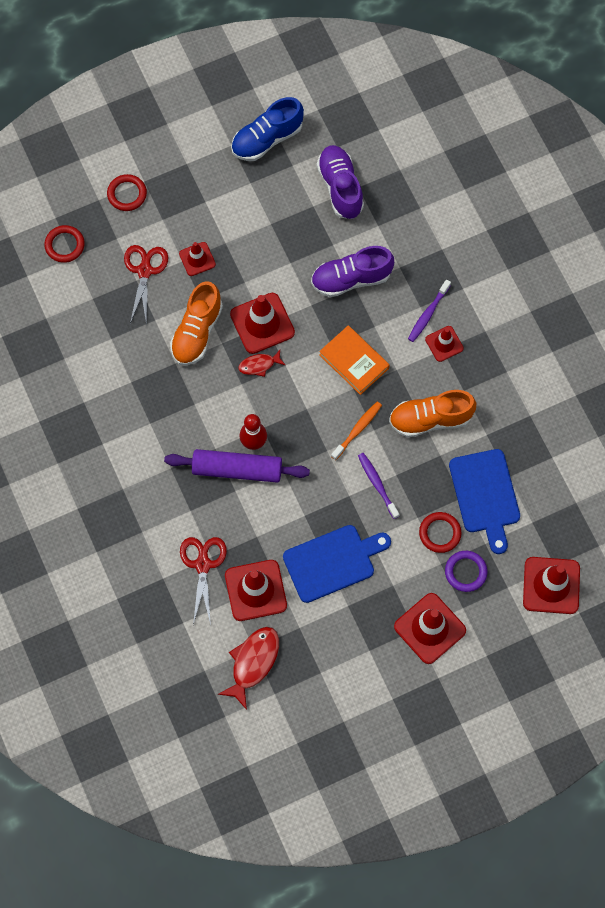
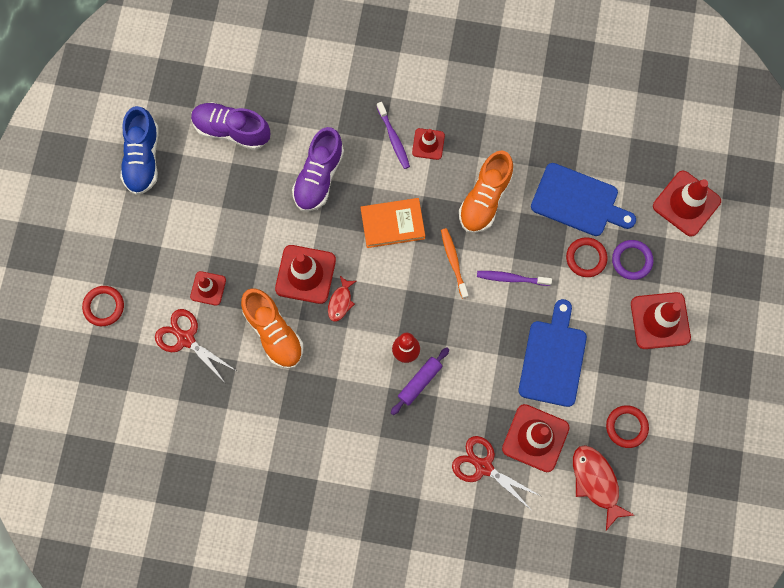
camera: 55 degrees left, 5 degrees up
(65, 245) = (111, 391): red ring -> red ring (626, 427)
(237, 469) = (420, 382): purple rolling pin -> purple rolling pin, size x0.59

